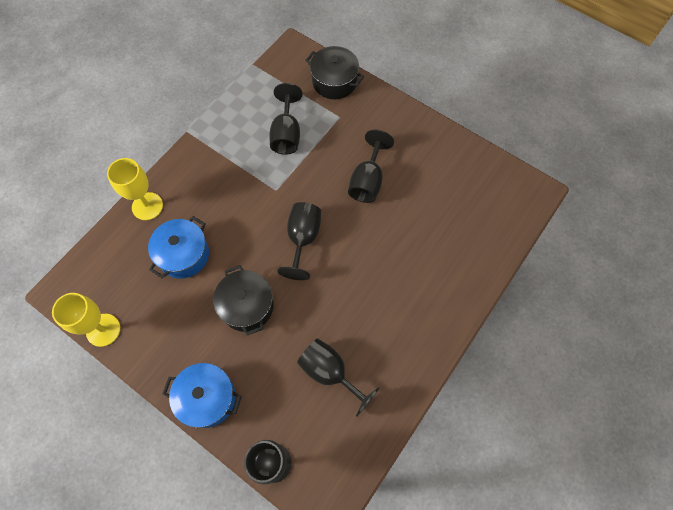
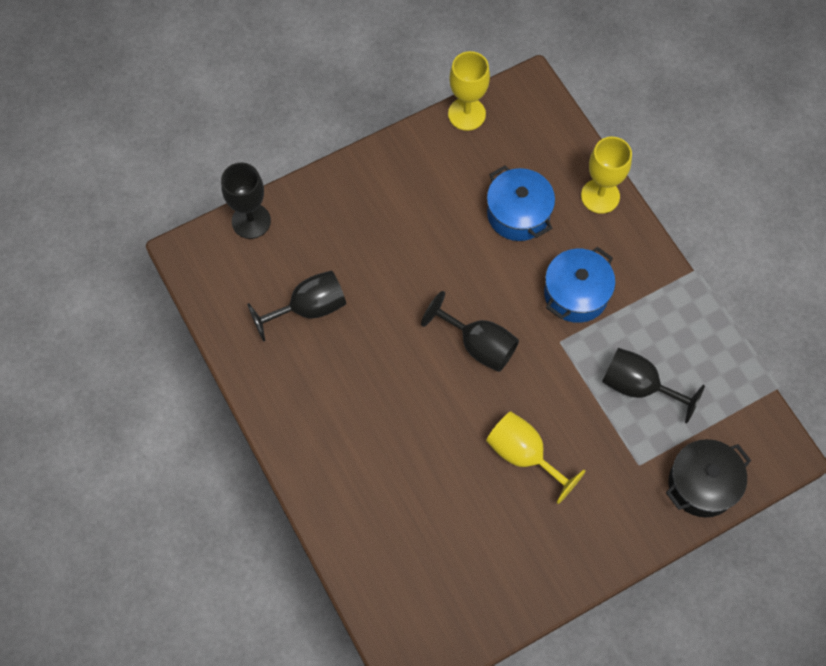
camera: 115 degrees right, 0 degrees up
(207, 398) = (345, 185): blue pot -> blue pot (576, 294)
(247, 306) = (425, 256): black pot -> none
(367, 181) = (524, 455): black goblet -> yellow goblet

